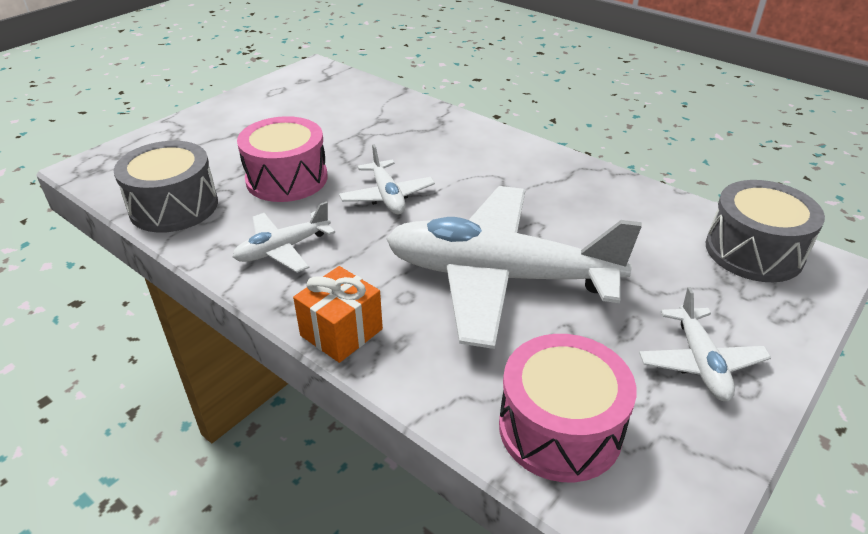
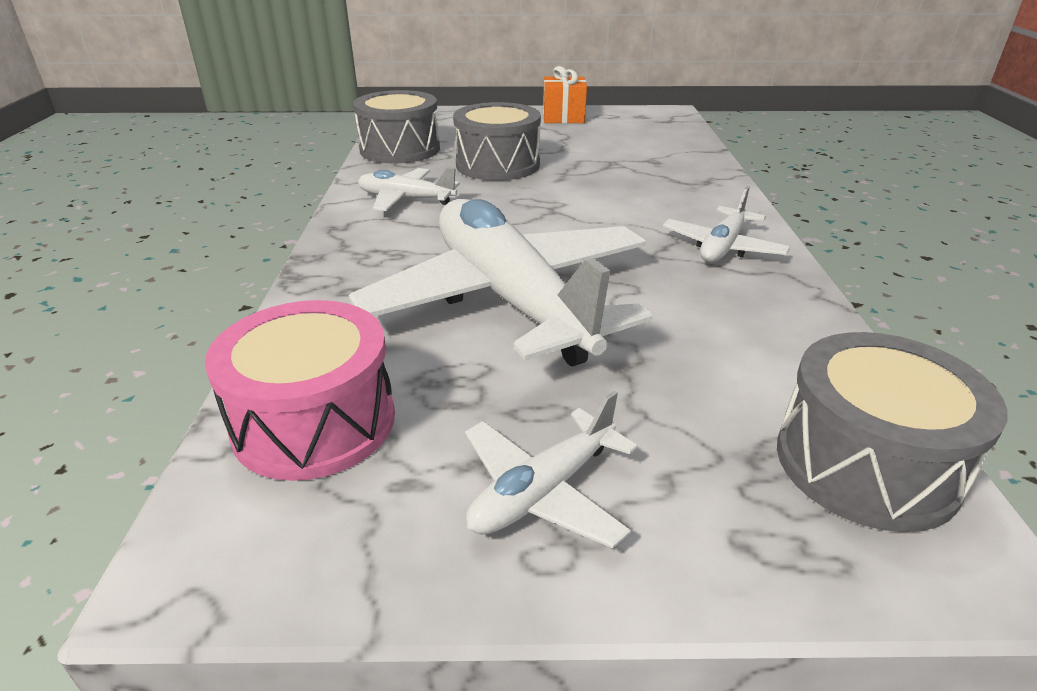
camera: 50 degrees right, 5 degrees down
(287, 179) = (497, 165): pink drum -> grey drum
(341, 332) = (332, 261): orange gift -> orange gift (563, 117)
(387, 196) = (544, 206): white plane -> white plane (722, 247)

